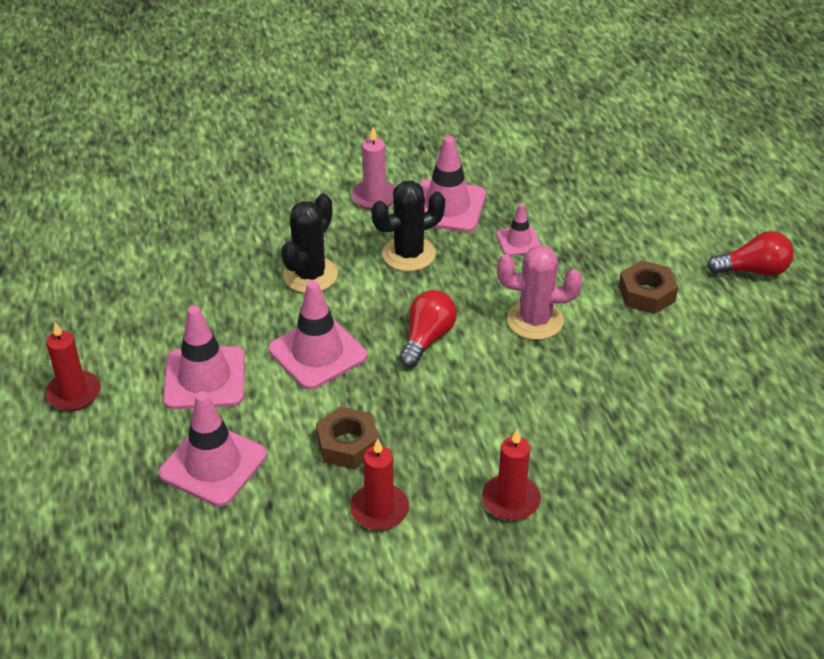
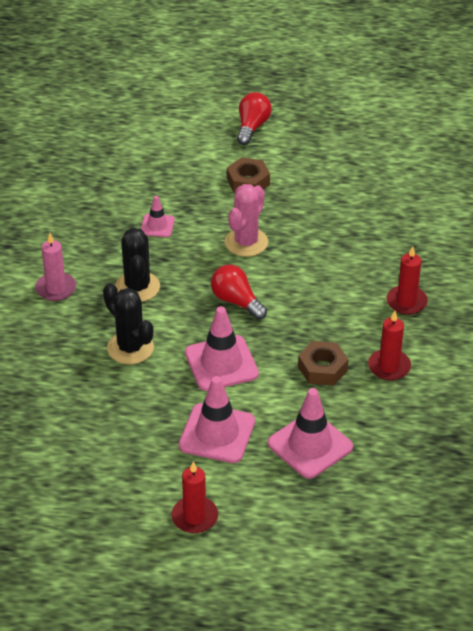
camera: 70 degrees left, 0 degrees up
(447, 206) = (93, 251): pink traffic cone -> none

